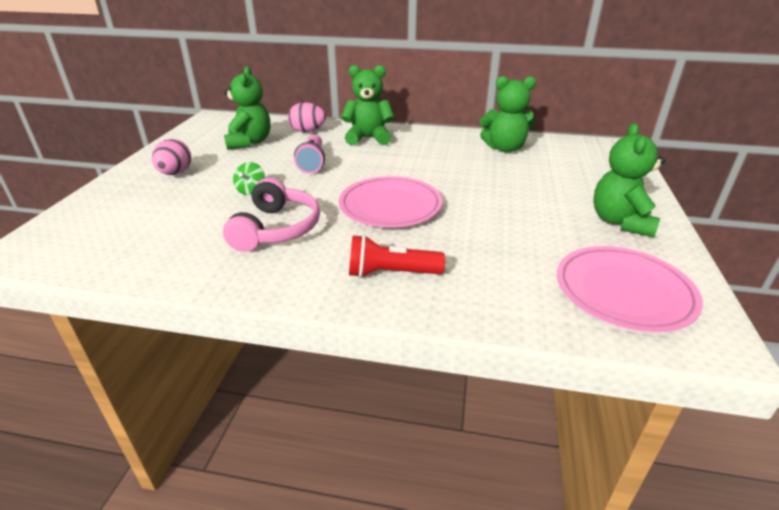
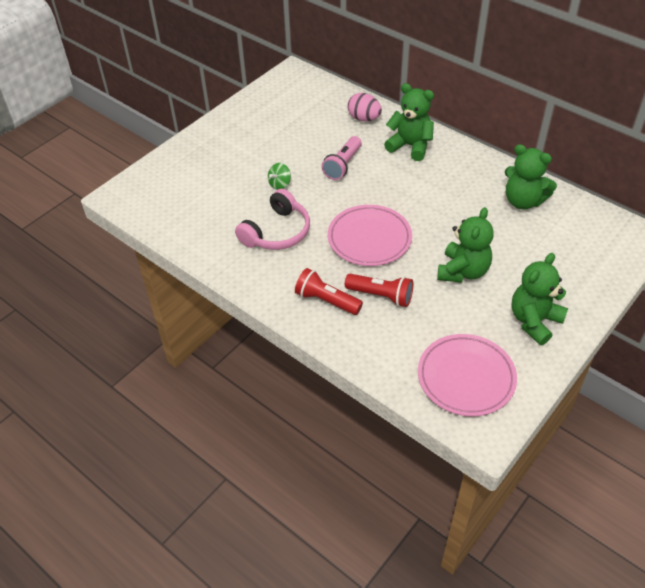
camera: 30 degrees right, 15 degrees up
(175, 173) = (235, 144): pink egg -> none
(249, 142) = (307, 120): green teddy bear -> green teddy bear (463, 271)
(450, 249) = (381, 296): none -> red flashlight

